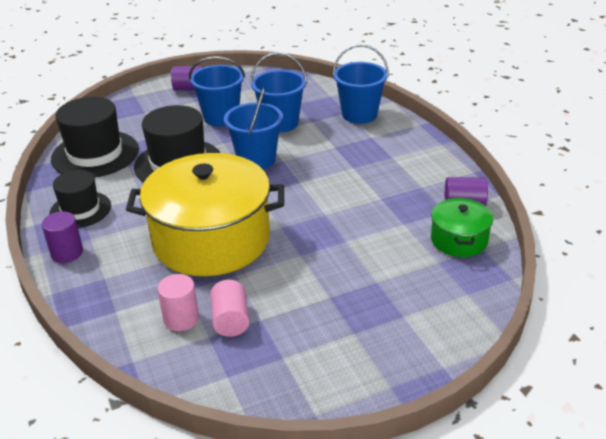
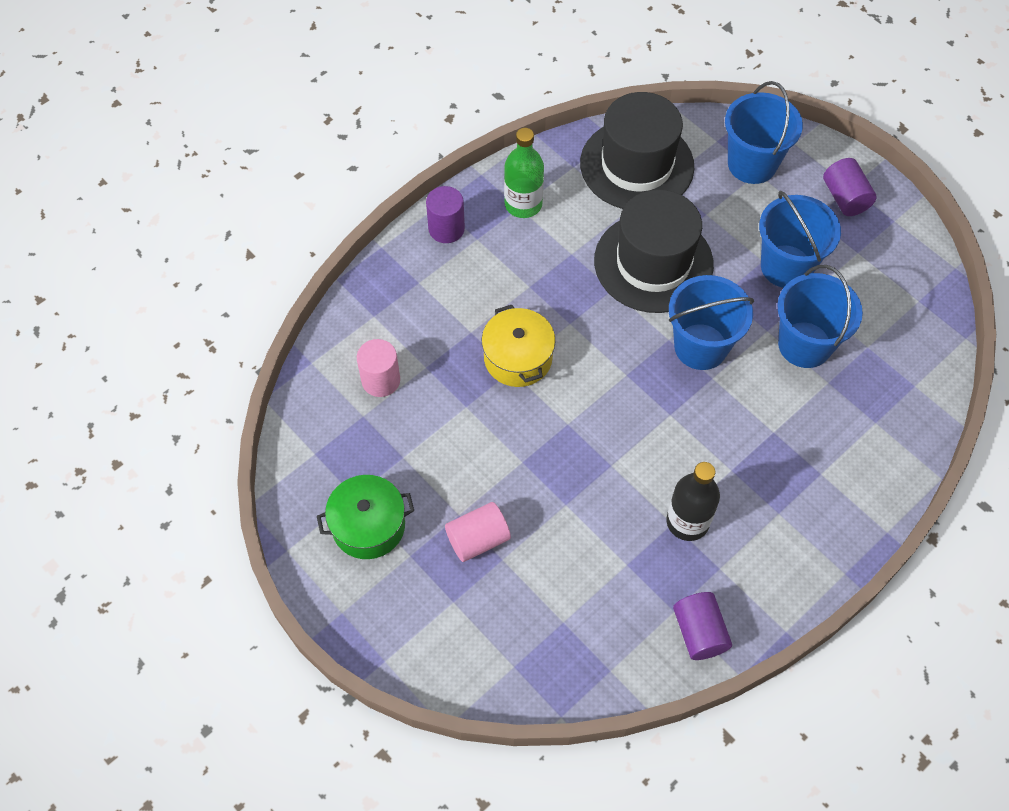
camera: 70 degrees right, 25 degrees up
(80, 210) = (523, 204): black hat -> green bottle
(211, 239) = (518, 358): yellow pot -> yellow pot, size x0.48
(230, 320) = (392, 427): pink cylinder -> pink cylinder (478, 539)
(359, 114) = (877, 441): blue bucket -> blue bucket (752, 164)
(382, 192) = (687, 522): none -> black bottle
(459, 240) = (617, 638): green pot -> green pot (368, 525)

